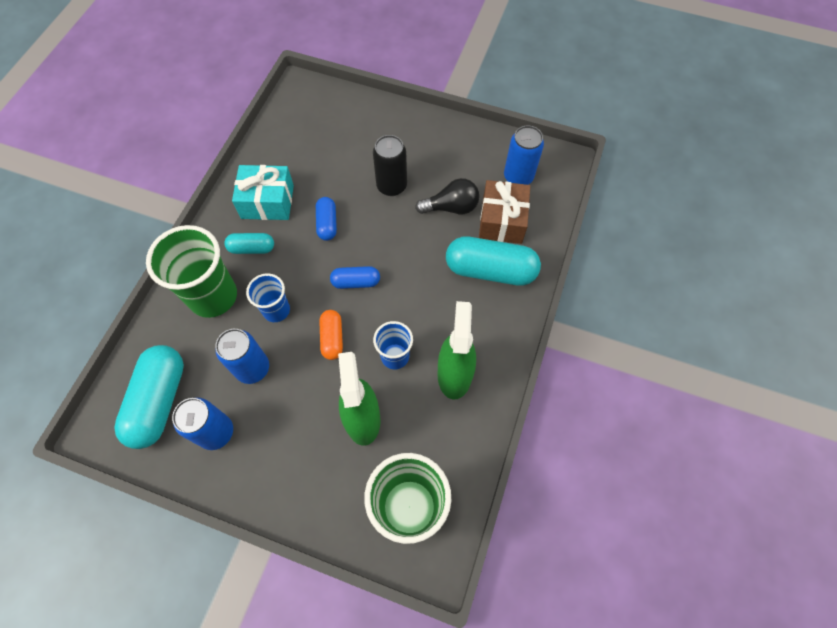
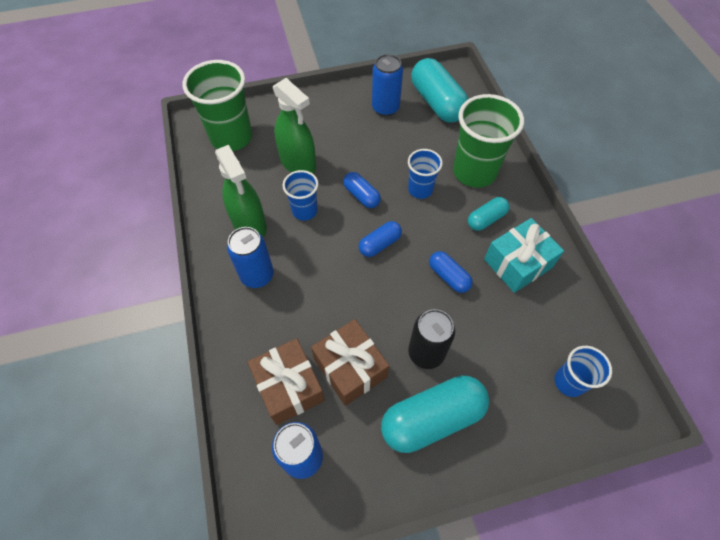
camera: 145 degrees right, 5 degrees down
(252, 368) = (398, 148): blue can -> blue can (257, 275)
(318, 119) = (569, 382): none -> blue cup
(332, 338) = (361, 196): orange capsule -> blue capsule
(451, 207) = (350, 368): black light bulb -> brown gift
(490, 270) = (270, 325): turquoise capsule -> turquoise capsule (432, 418)

